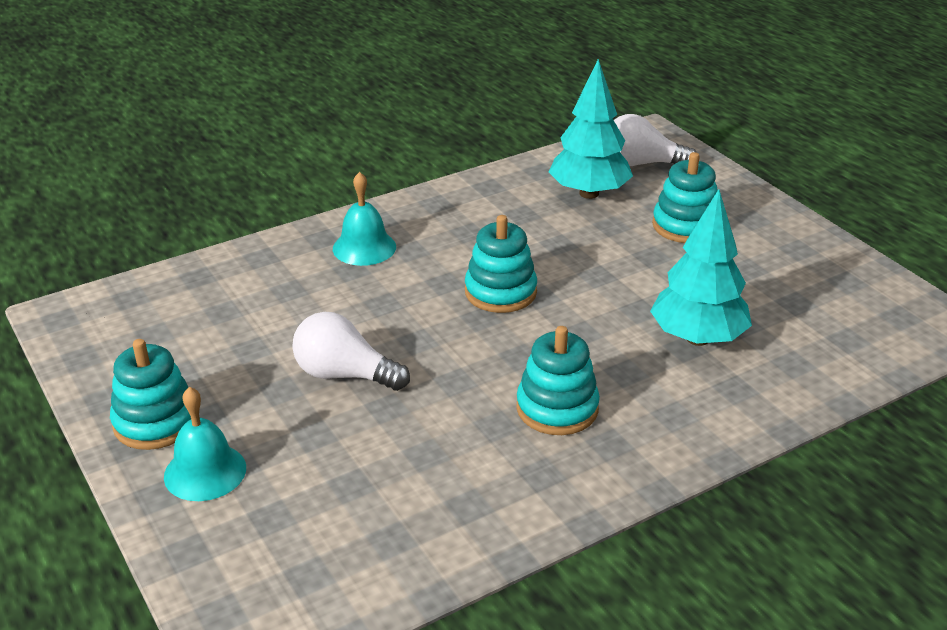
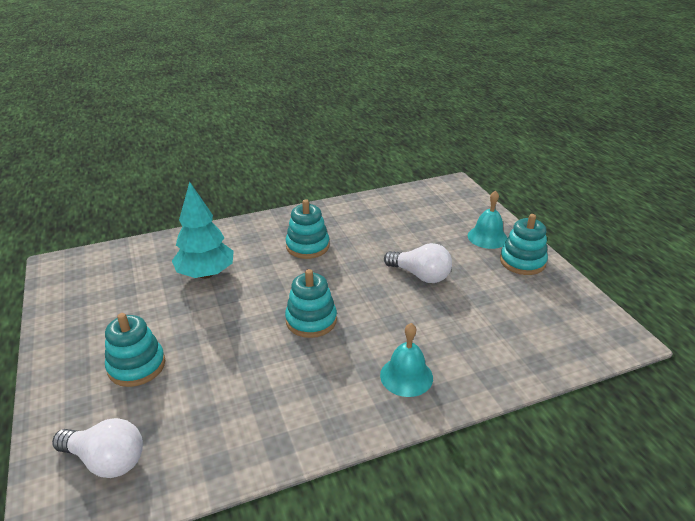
camera: 170 degrees left, 0 degrees up
(589, 193) = (189, 419): turquoise tree -> none

